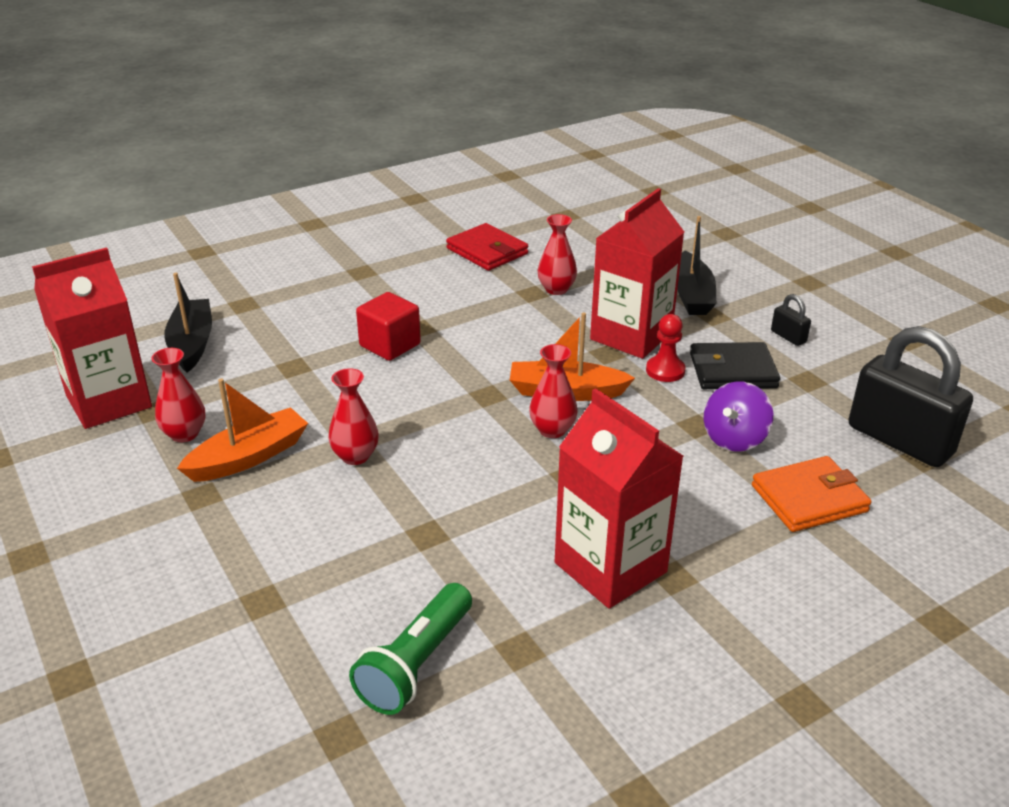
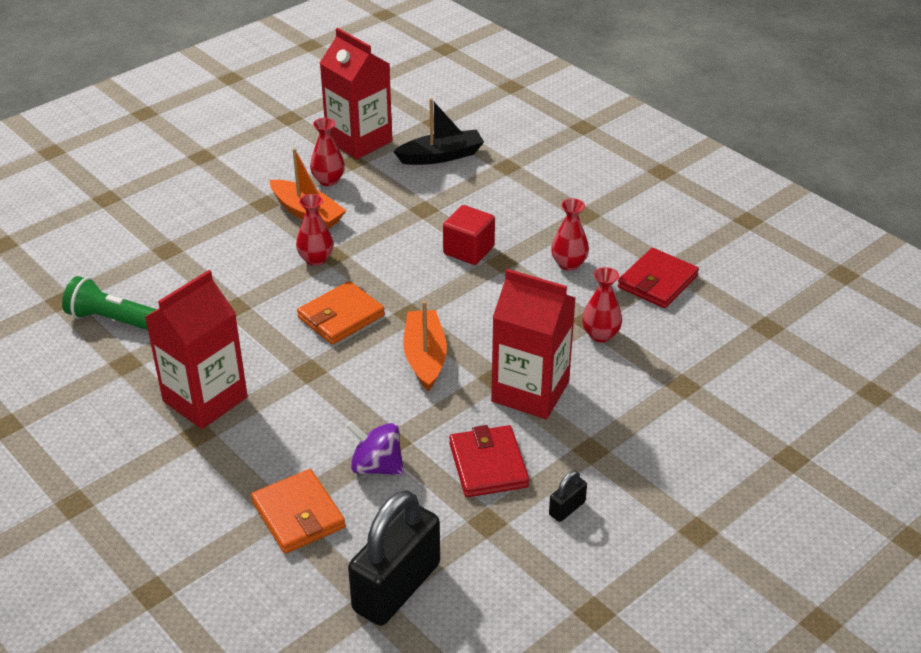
camera: 80 degrees right, 5 degrees up
(478, 444) = (341, 316): none -> orange wallet
(552, 430) = (368, 354): red vase -> red vase (569, 264)
(665, 370) = (475, 417): red pawn -> none
(691, 295) = (627, 432): black boat -> none
(732, 371) = (488, 465): black wallet -> red wallet

